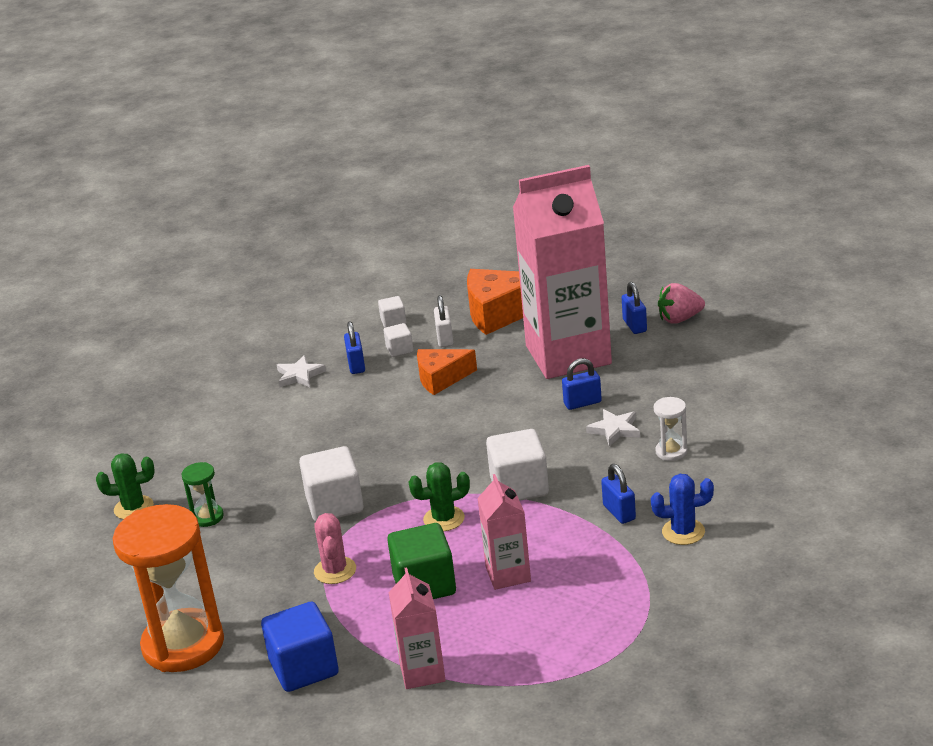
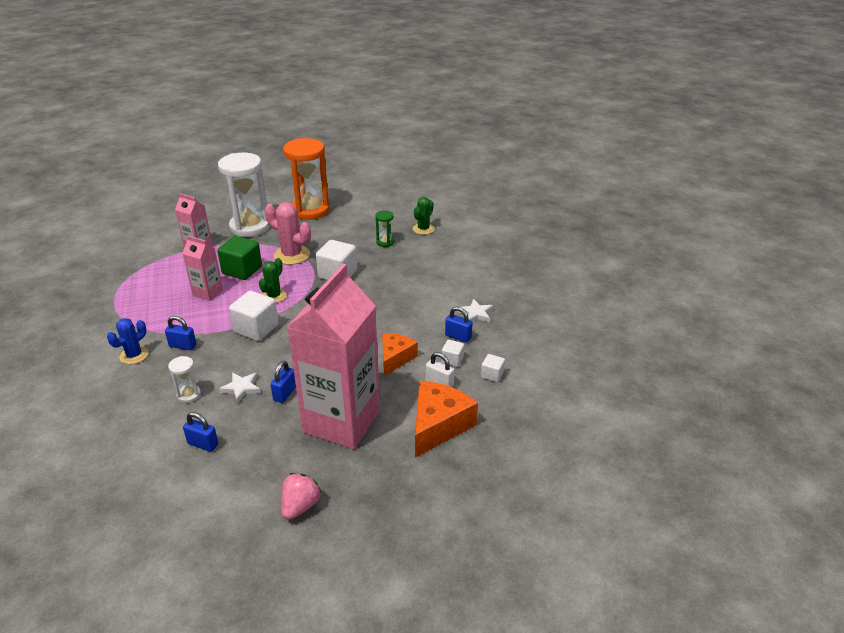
camera: 125 degrees right, 5 degrees up
(304, 668) = (250, 227): blue cube -> white hourglass
(335, 570) = (292, 255): pink cactus -> pink cactus, size x1.55
(634, 325) = (327, 476): blue padlock -> blue padlock (203, 444)

